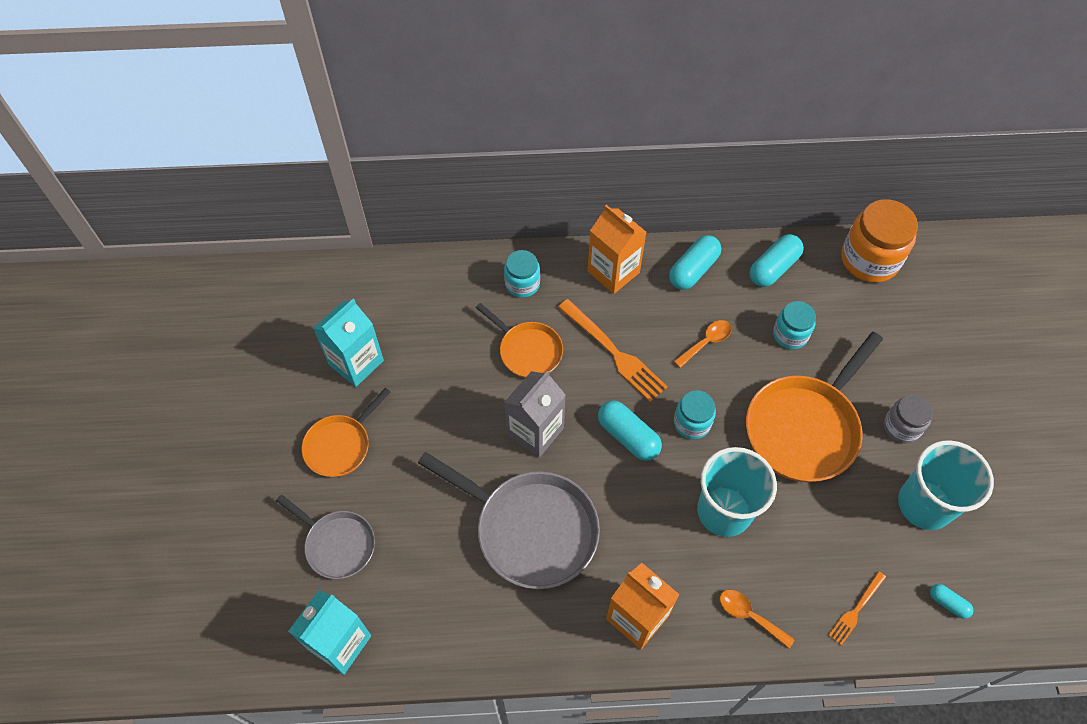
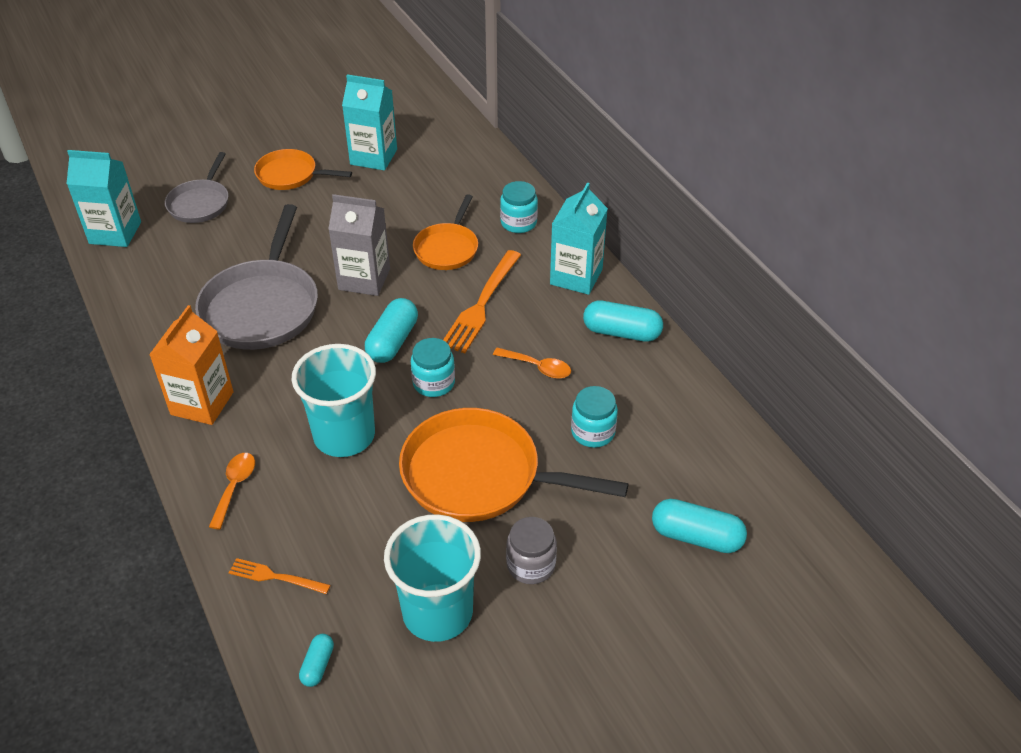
camera: 65 degrees right, 15 degrees down
(613, 272) = (576, 276): orange carton -> turquoise carton
(773, 268) = (672, 395): turquoise capsule -> turquoise capsule (696, 537)
(869, 259) = (750, 478): orange jar -> none

